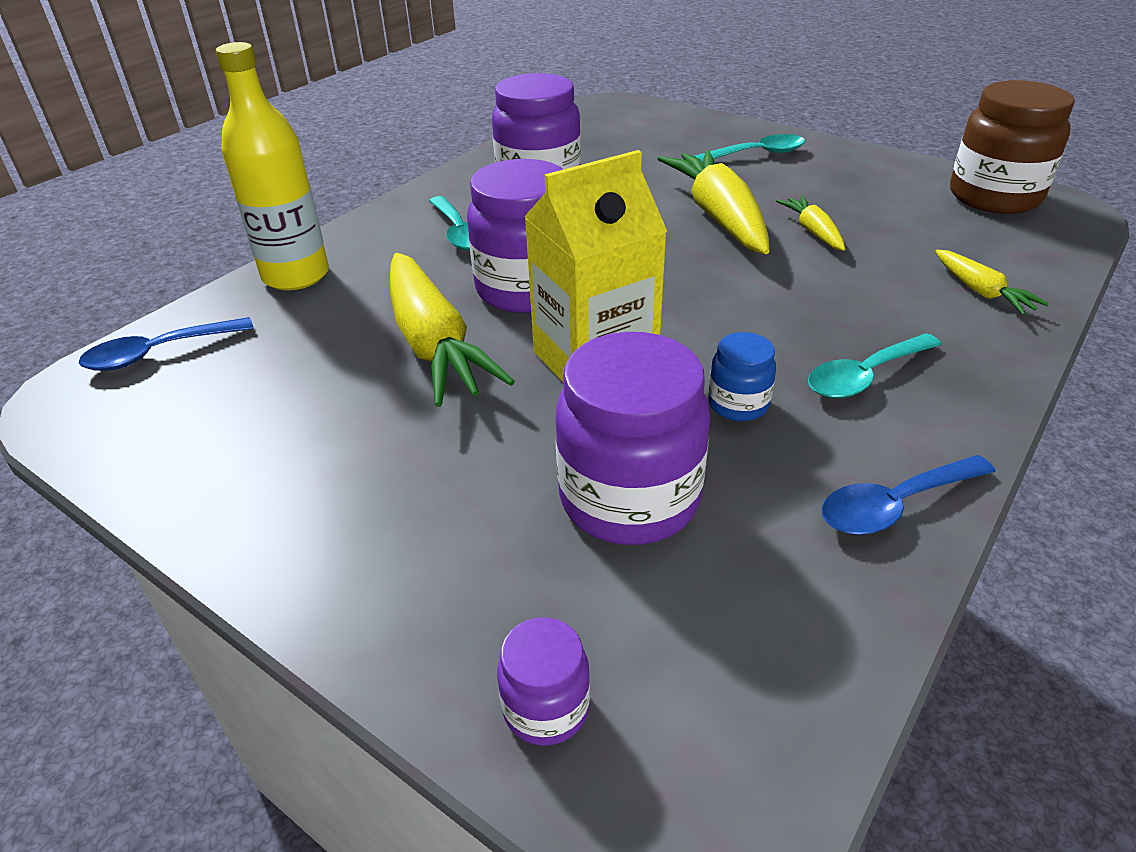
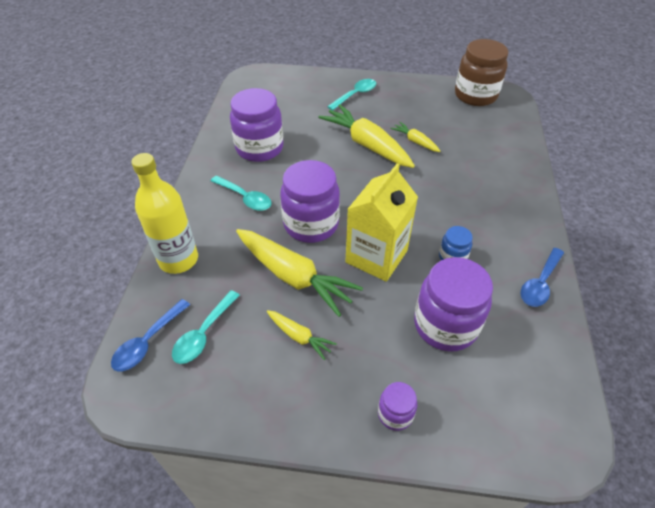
camera: 30 degrees left, 10 degrees up
(546, 708) = (486, 435): purple jar -> purple jar (395, 414)
(865, 376) = (490, 221): turquoise spoon -> turquoise spoon (204, 334)
(981, 292) = (503, 156): yellow carrot -> yellow carrot (299, 337)

